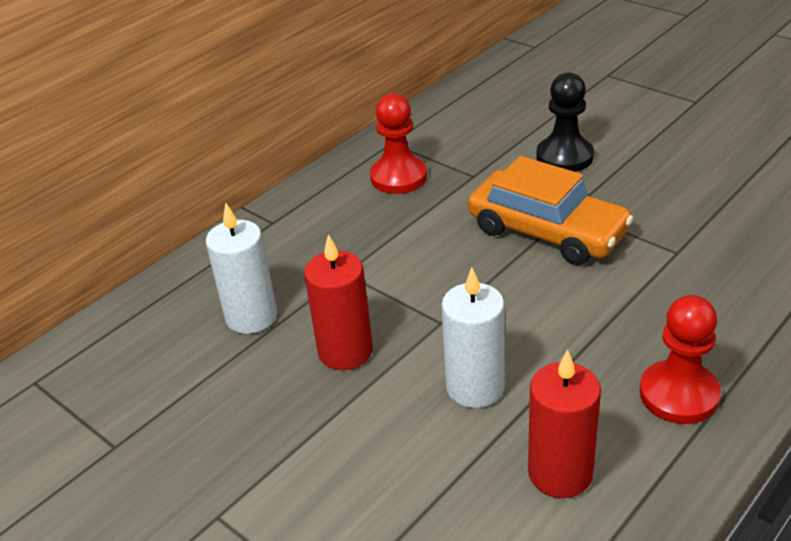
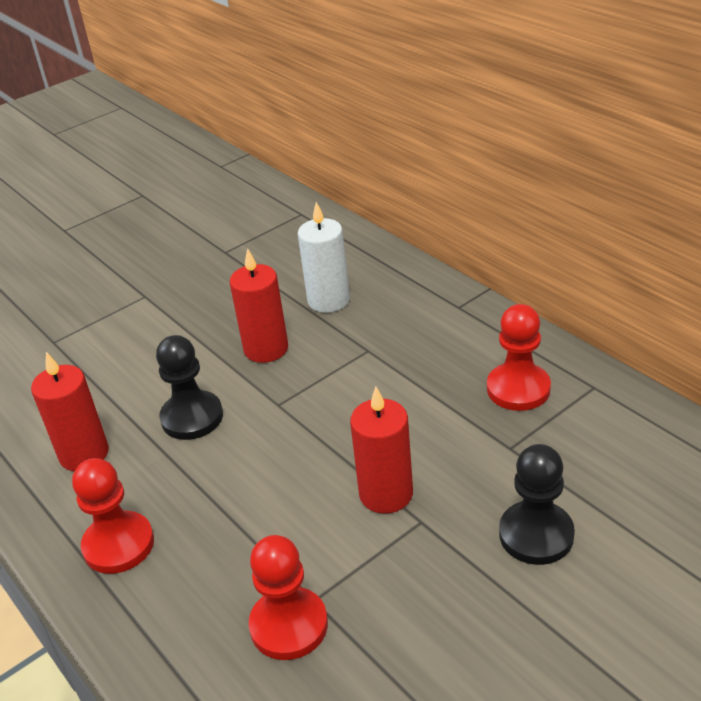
camera: 100 degrees right, 0 degrees up
(475, 387) = (192, 417): white candle -> black pawn
(547, 231) = (386, 494): orange car -> red candle
(709, 260) = (289, 625): none -> red pawn

